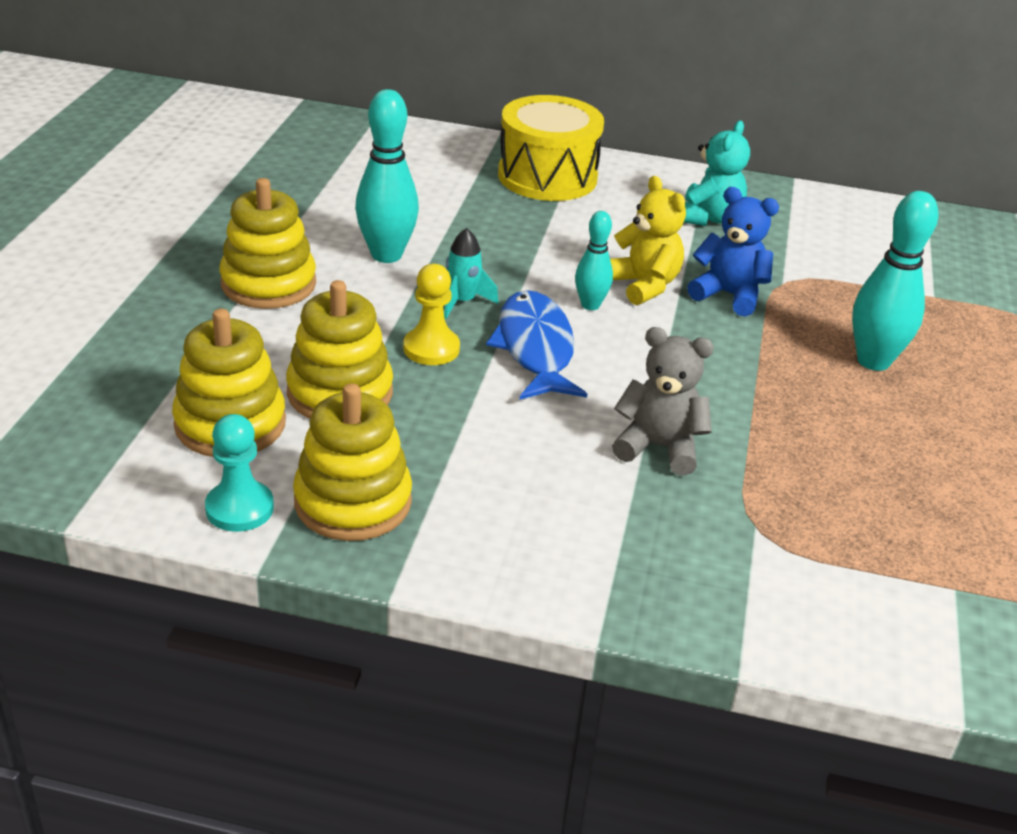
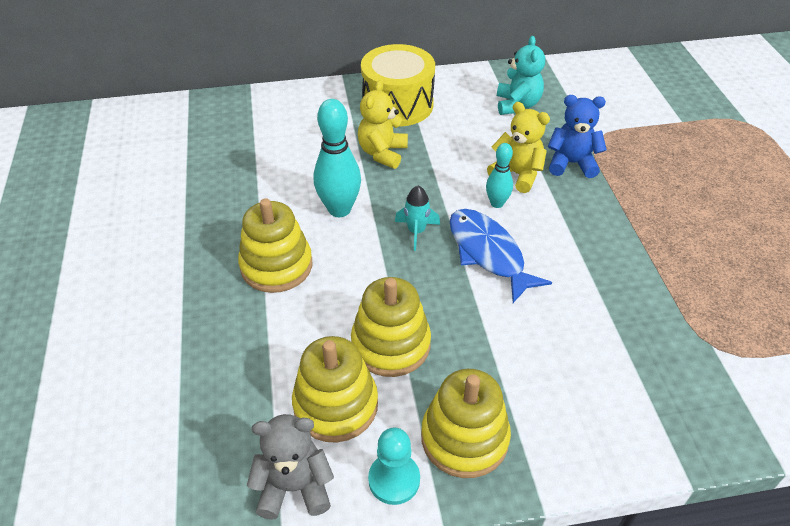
camera: 20 degrees left, 10 degrees up
(431, 348) = (424, 280): yellow pawn -> none
(486, 218) = (382, 153): none -> yellow teddy bear
(659, 447) = (616, 305): grey teddy bear -> grey teddy bear (294, 487)
(873, 361) = (685, 185): turquoise bowling pin -> none

